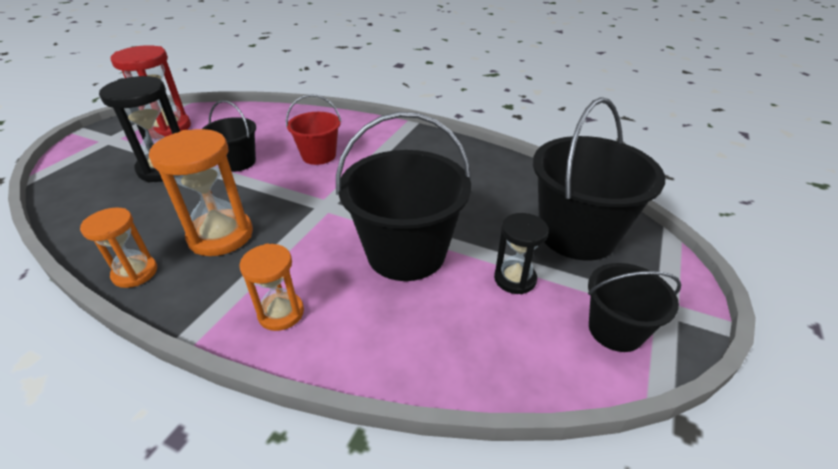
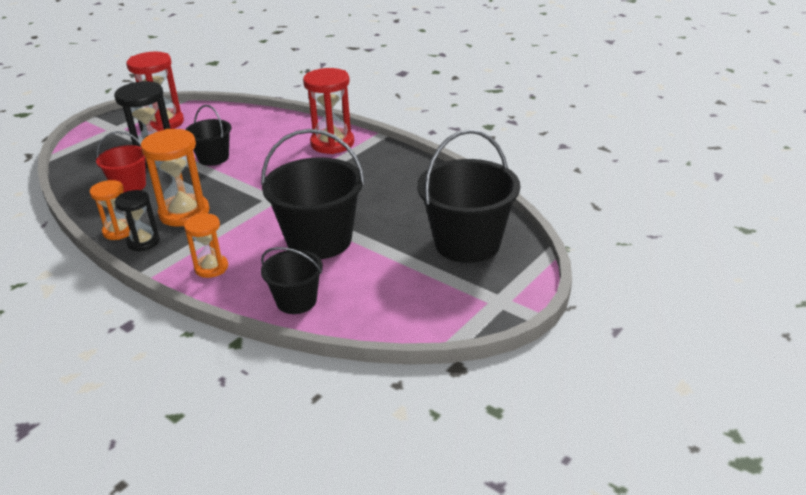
camera: 15 degrees right, 5 degrees down
(319, 155) = (283, 158): red bucket -> red bucket (129, 186)
(366, 135) = (332, 143): none -> red hourglass
(515, 279) = (393, 267): black hourglass -> black hourglass (143, 242)
(615, 330) = (447, 308): black bucket -> black bucket (296, 301)

